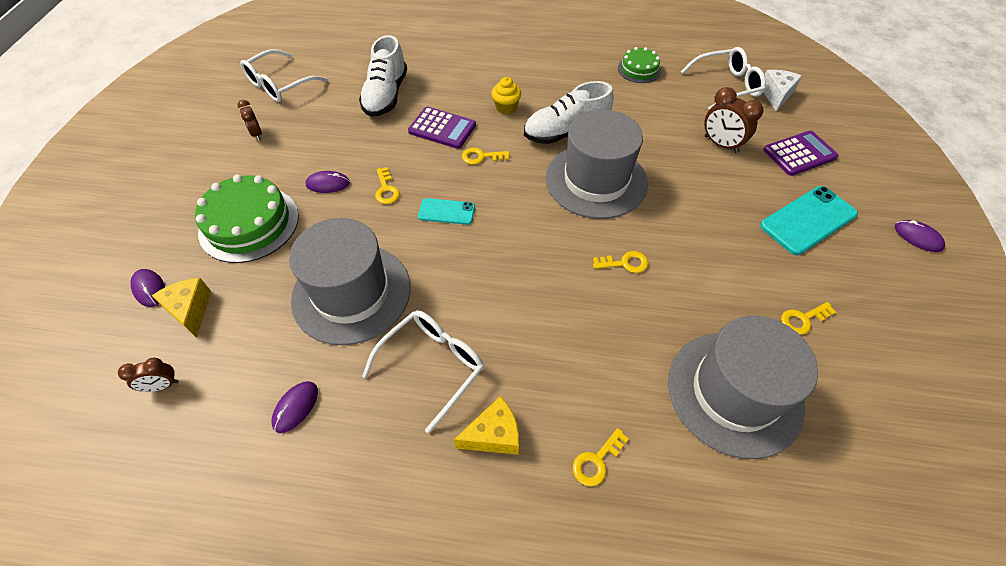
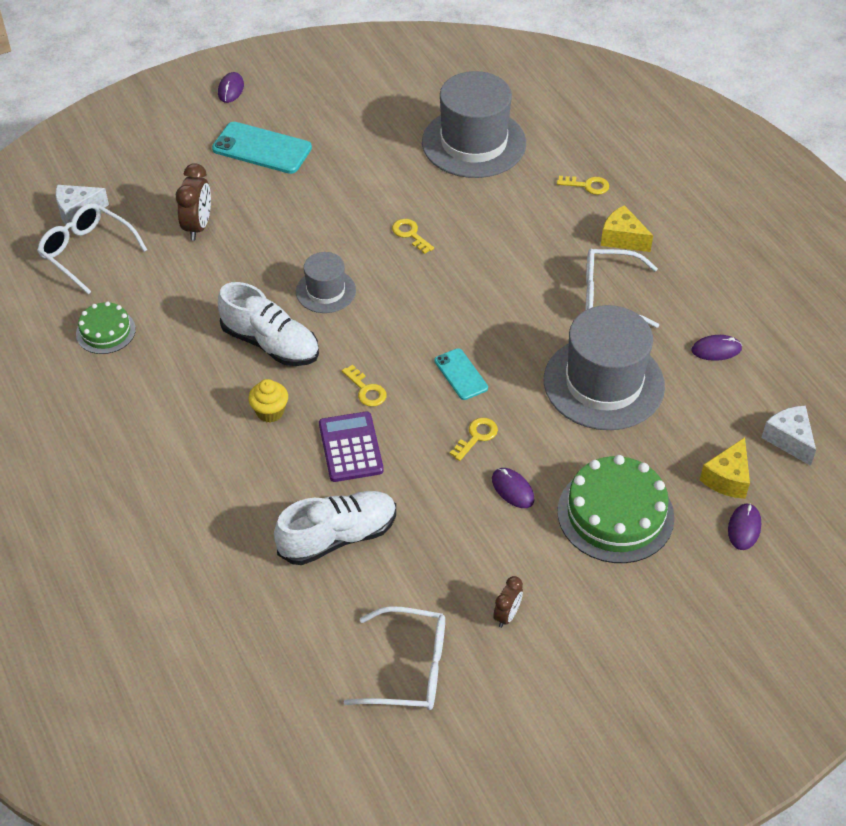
camera: 125 degrees left, 5 degrees down
(162, 385) = (789, 440): brown clock -> white cheese
(596, 180) = (325, 291): grey hat -> grey hat, size x0.53
(799, 154) = (170, 173): purple calculator -> none
(802, 319) = (377, 128): yellow key -> none

